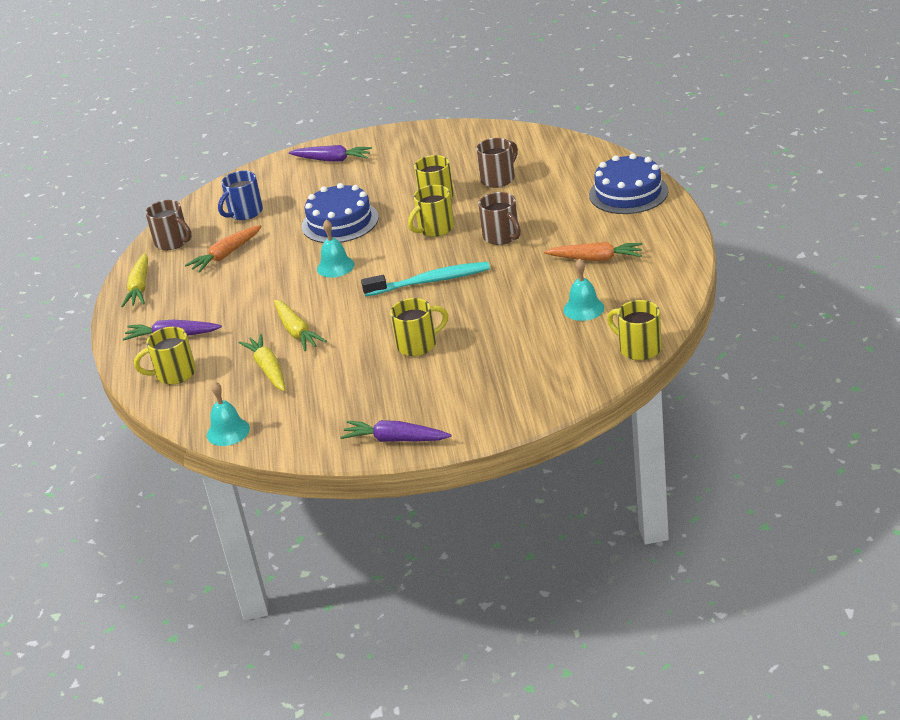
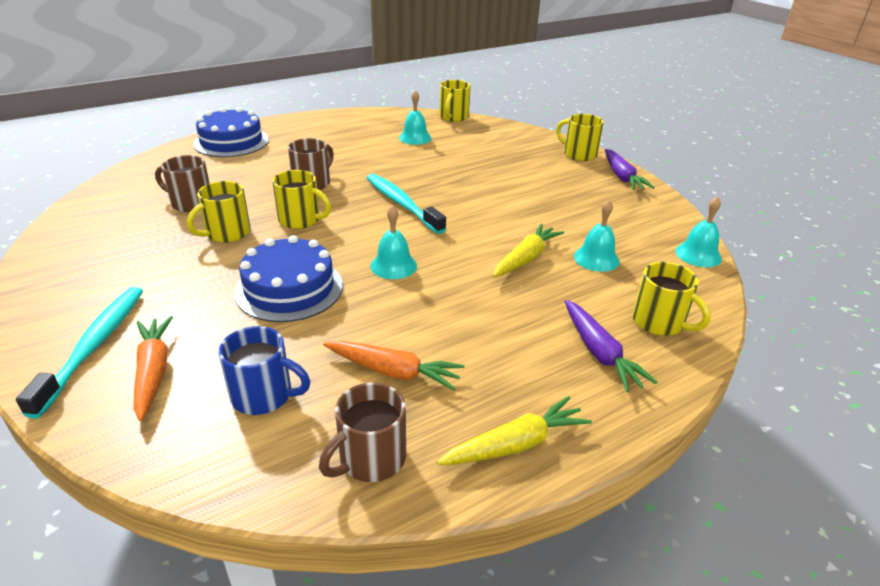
camera: 120 degrees left, 0 degrees up
(173, 242) = (370, 459): brown mug -> brown mug turned 150 degrees counterclockwise
(268, 369) = (596, 258): yellow carrot -> turquoise bell
(332, 160) = (94, 346): purple carrot -> turquoise toothbrush
(418, 344) = (501, 190): yellow mug -> yellow mug (578, 154)
(596, 259) = (343, 142): orange carrot -> orange carrot (153, 372)

